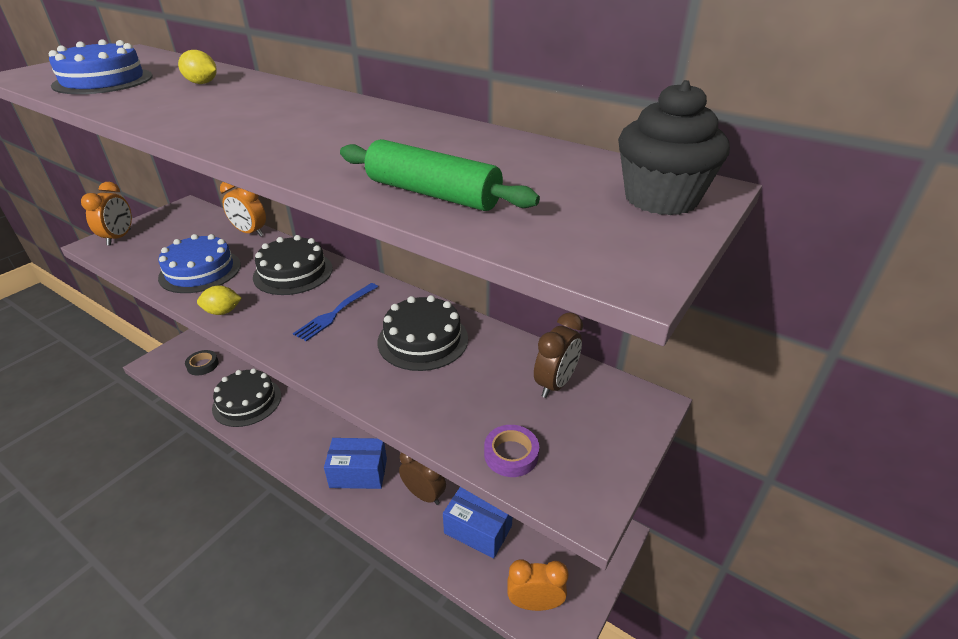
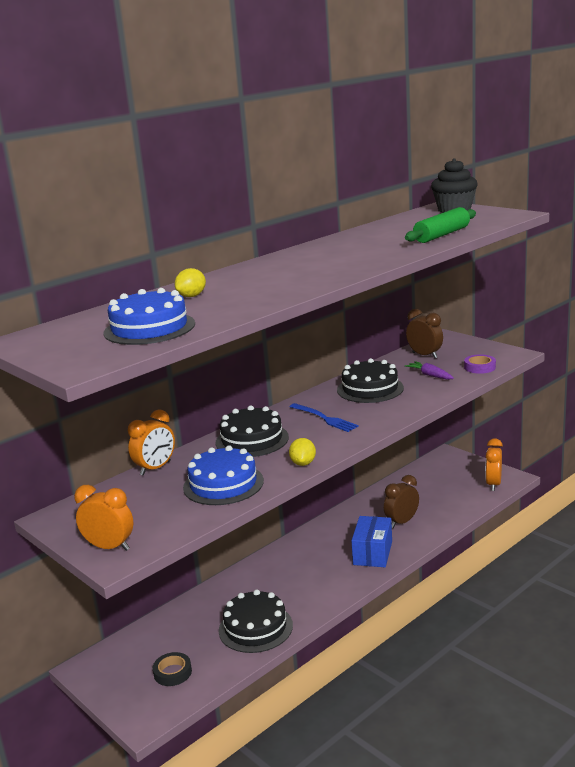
camera: 75 degrees left, 15 degrees down
(472, 395) = (430, 375): none -> purple carrot
(478, 529) = (437, 501): blue box -> none

